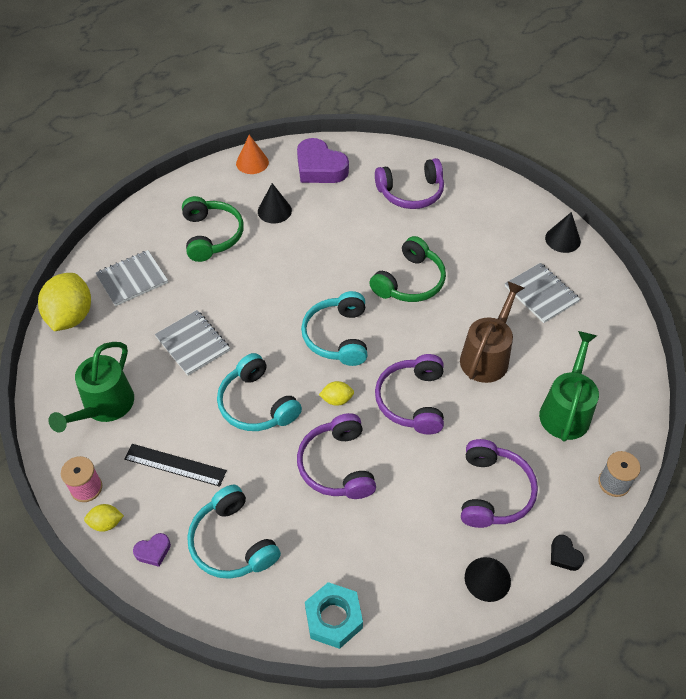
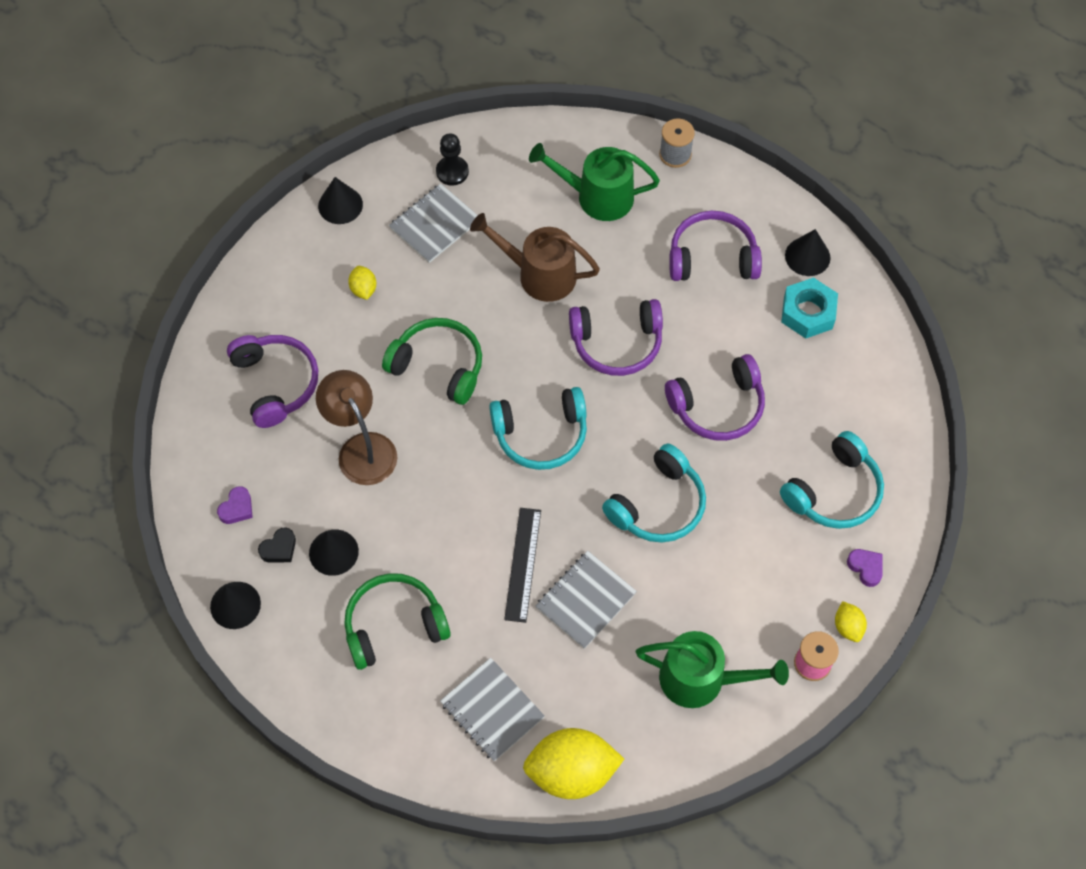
camera: 100 degrees left, 10 degrees up
(175, 465) = (759, 574): black ruler -> black ruler (523, 564)
(252, 162) = (235, 605): orange cone -> black cone
(320, 168) = (237, 508): purple heart -> purple heart, size x0.45
(333, 618) = (885, 382): turquoise nut -> turquoise nut (808, 313)
(337, 399) = (633, 420): yellow lemon -> yellow lemon (363, 289)
(350, 232) = (361, 448): none -> brown lamp
(564, 555) = (765, 194): black heart -> black heart (279, 548)
(594, 311) = (452, 172): none -> black pawn

